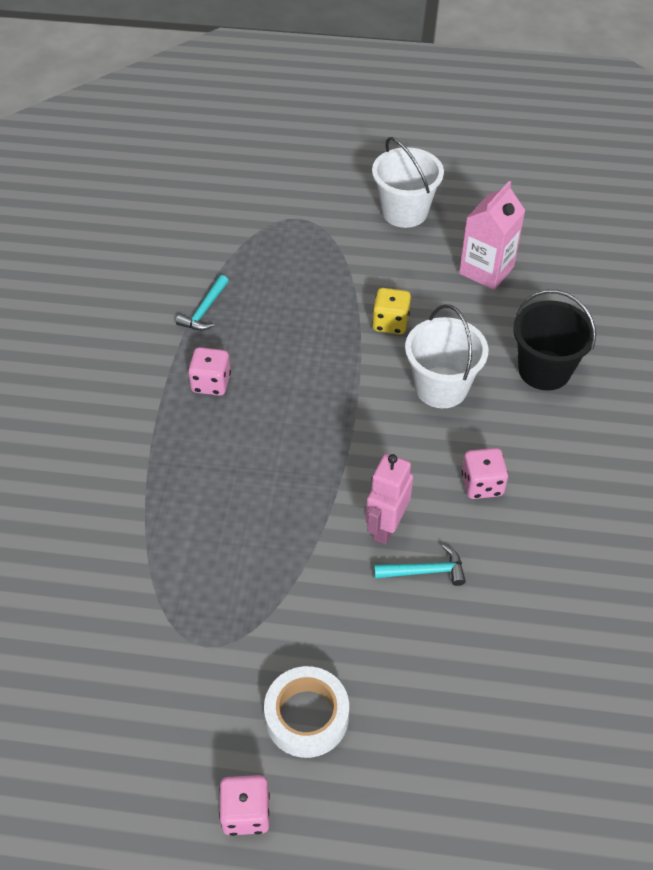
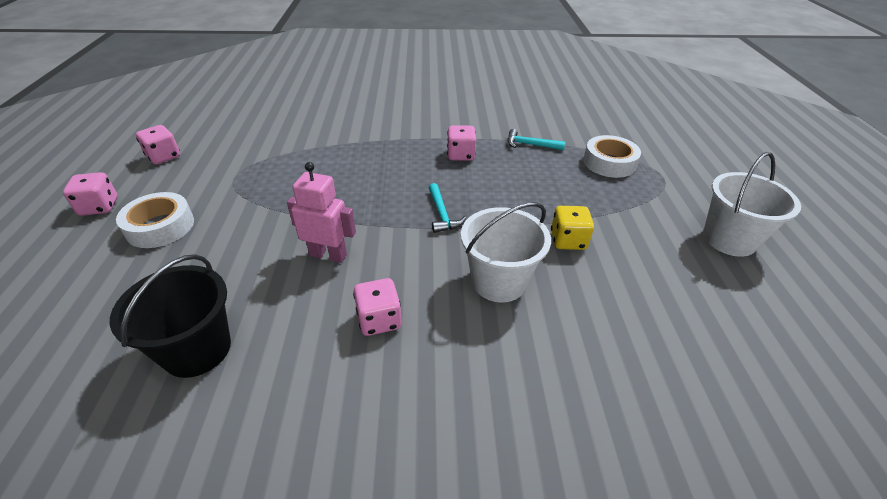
camera: 80 degrees right, 10 degrees down
(120, 758) = (164, 157): none -> pink dice
(262, 252) = (609, 163): none -> white tape
(425, 571) = (278, 283): turquoise hammer -> turquoise hammer (442, 214)
(486, 270) = (690, 310): pink carton -> none
(544, 370) = (558, 373): black bucket -> black bucket (197, 349)

